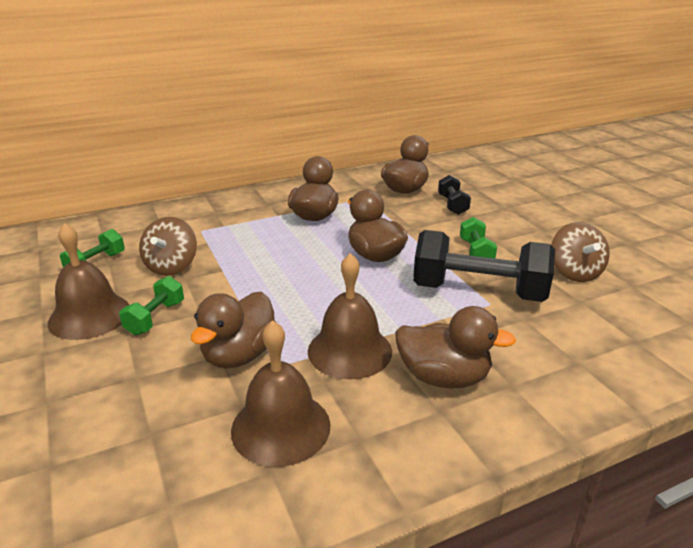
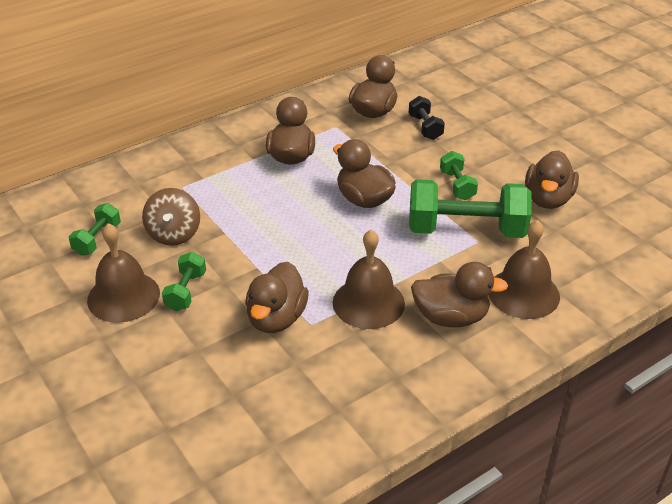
camera: 10 degrees left, 10 degrees up
(281, 427) = (333, 375): brown bell -> brown bell (523, 293)
(478, 292) = (466, 230): black dumbbell -> green dumbbell
(574, 272) = (548, 199): brown spinning top -> brown duck

